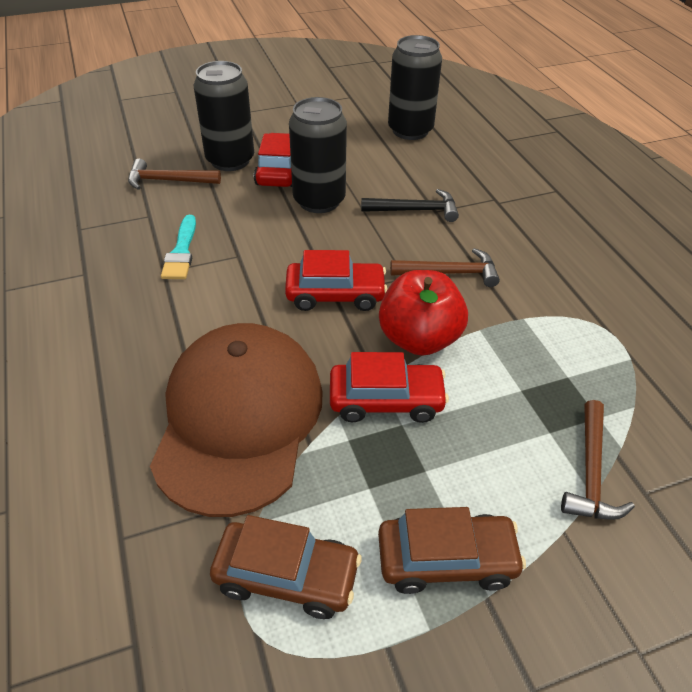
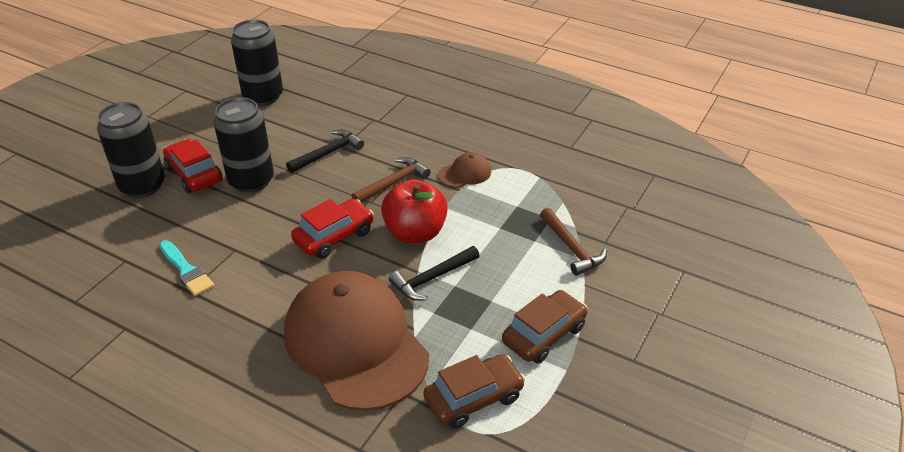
camera: 40 degrees left, 5 degrees down
(168, 181) = (107, 227): brown hammer -> none
(386, 400) = (432, 278): red car -> black hammer
(540, 305) = (465, 173): none -> brown cap

